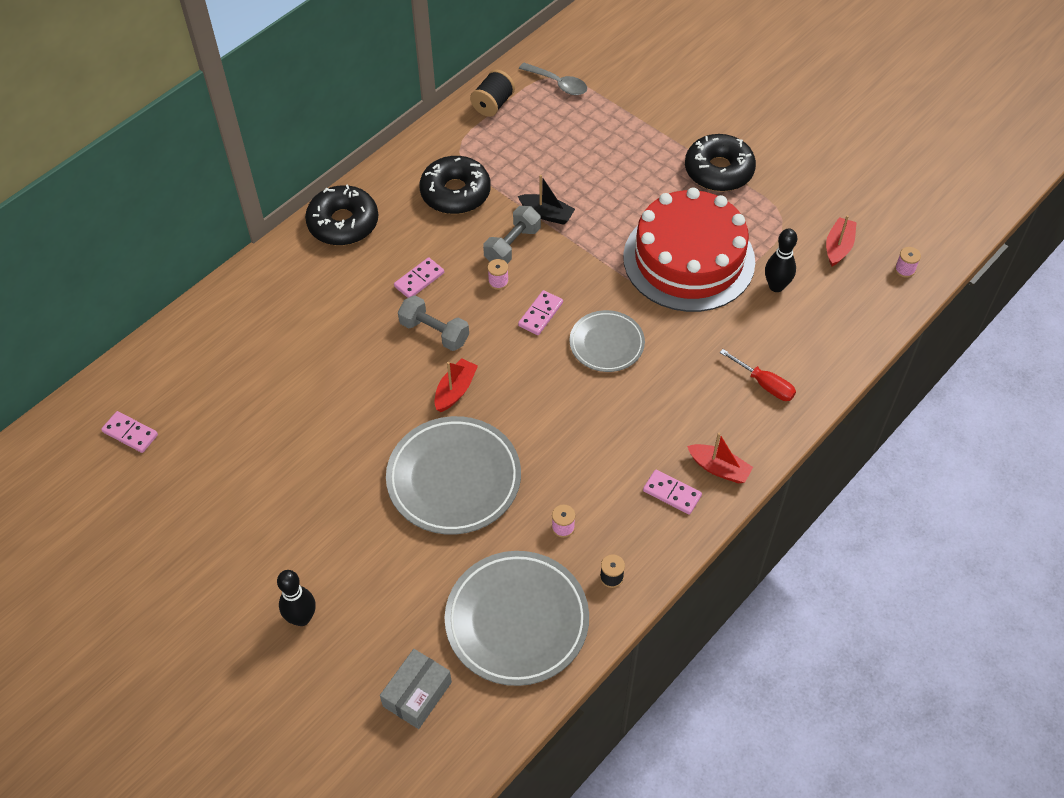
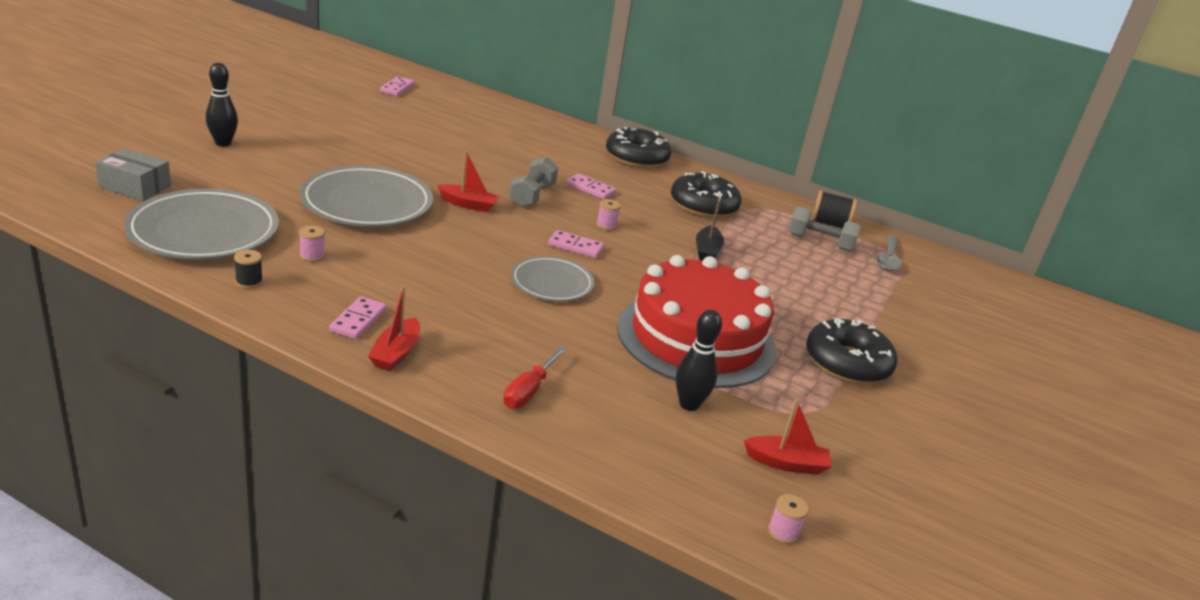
camera: 70 degrees right, 25 degrees down
(512, 245) = (656, 233): grey dumbbell -> grey dumbbell (820, 242)

